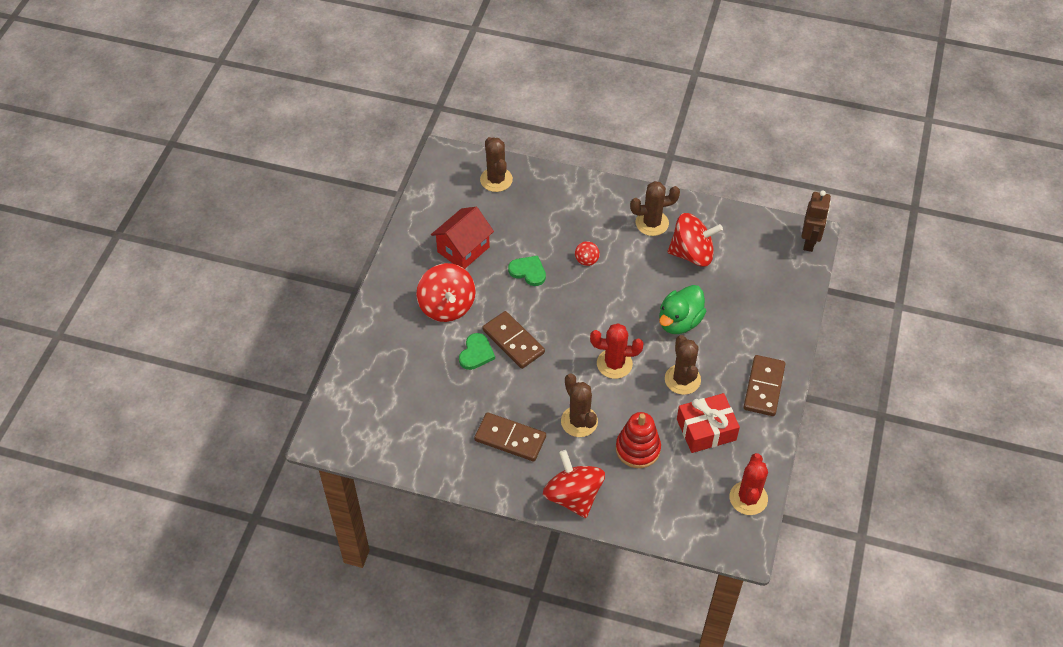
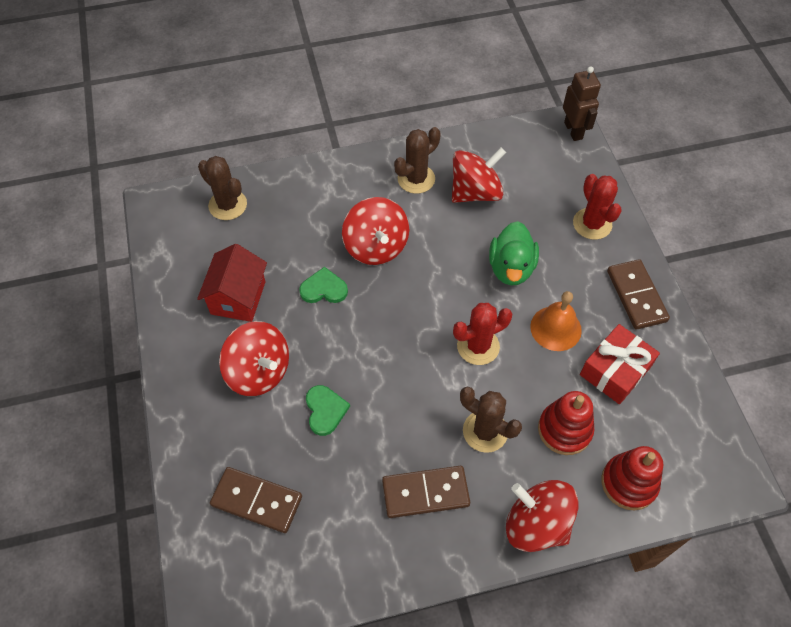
camera: 30 degrees left, 5 degrees up
(513, 341) = (357, 376): brown domino -> brown domino (257, 501)
(586, 259) = (376, 246): red spinning top -> red spinning top, size x2.33
(659, 505) = (629, 483): none -> red stacking toy
(682, 379) = (555, 328): brown cactus -> orange bell
(748, 498) = (706, 424): red cactus -> red cactus (592, 224)

